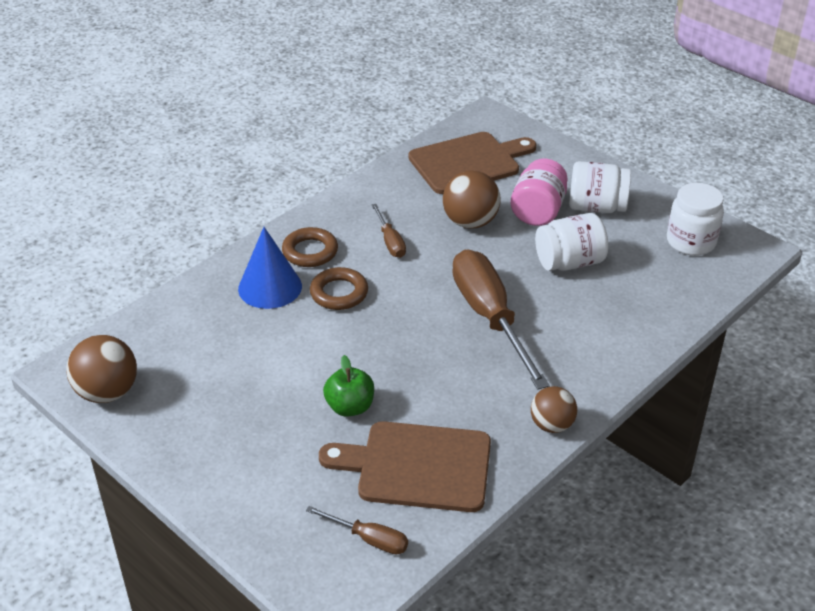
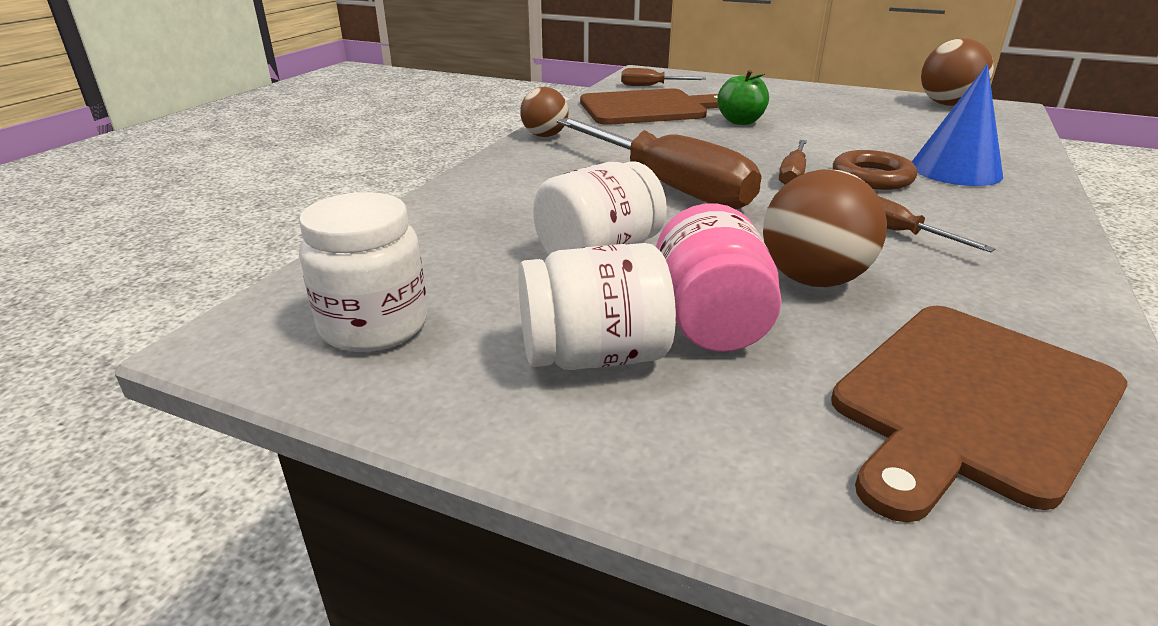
camera: 160 degrees right, 10 degrees down
(310, 251) = (977, 204): brown ring -> none
(390, 309) = (793, 175): none -> brown screwdriver

